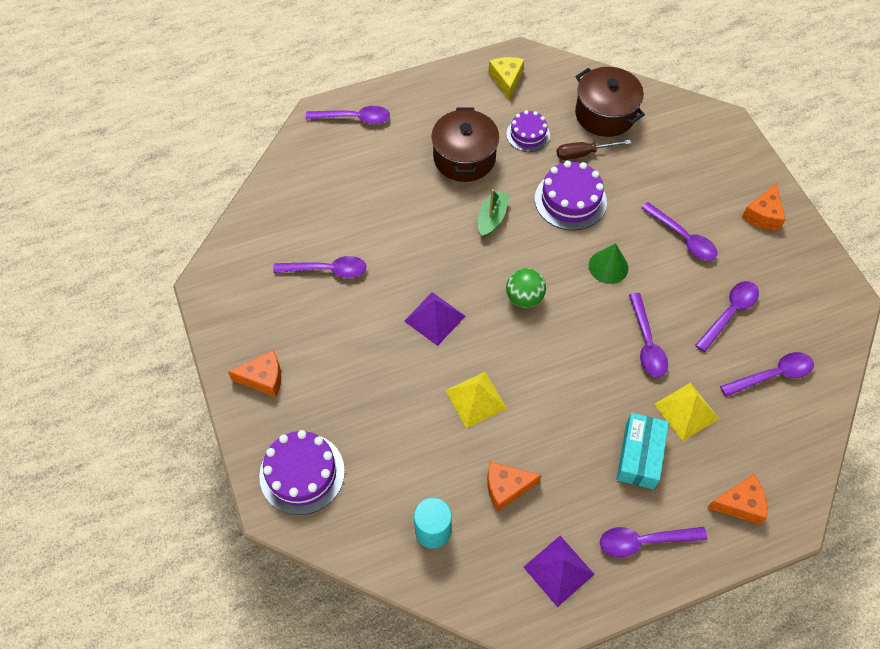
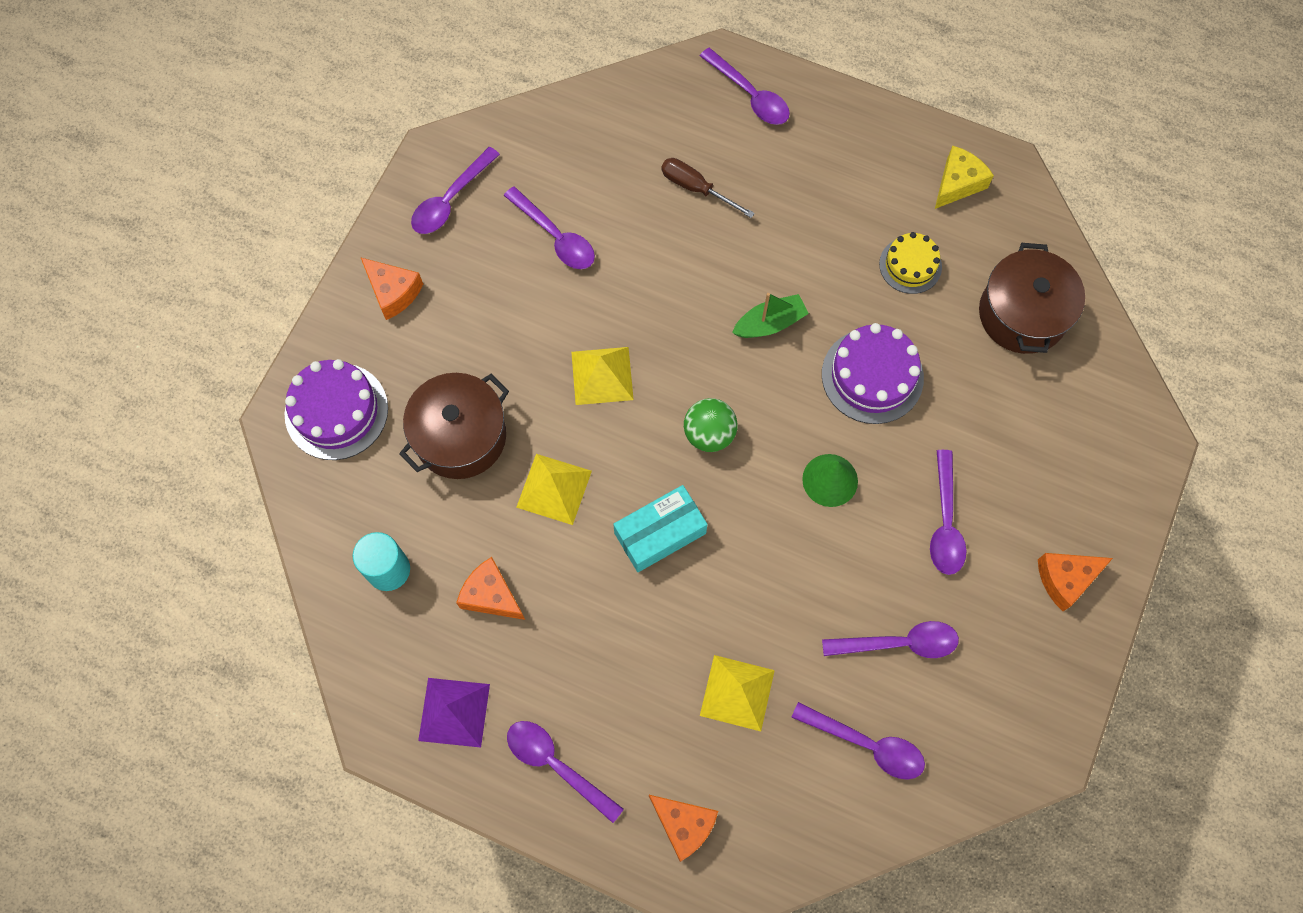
camera: 45 degrees right, 10 degrees up
(434, 318) = (602, 375): purple pyramid -> yellow pyramid
(464, 158) = (814, 234): brown pot -> brown pot (460, 436)
(528, 134) = (910, 265): purple cake -> yellow cake
(583, 154) = (946, 338): brown screwdriver -> brown screwdriver (696, 188)
(639, 455) = (643, 688): turquoise box -> turquoise box (660, 533)
(647, 343) = (777, 591): purple spoon -> purple spoon (450, 200)

